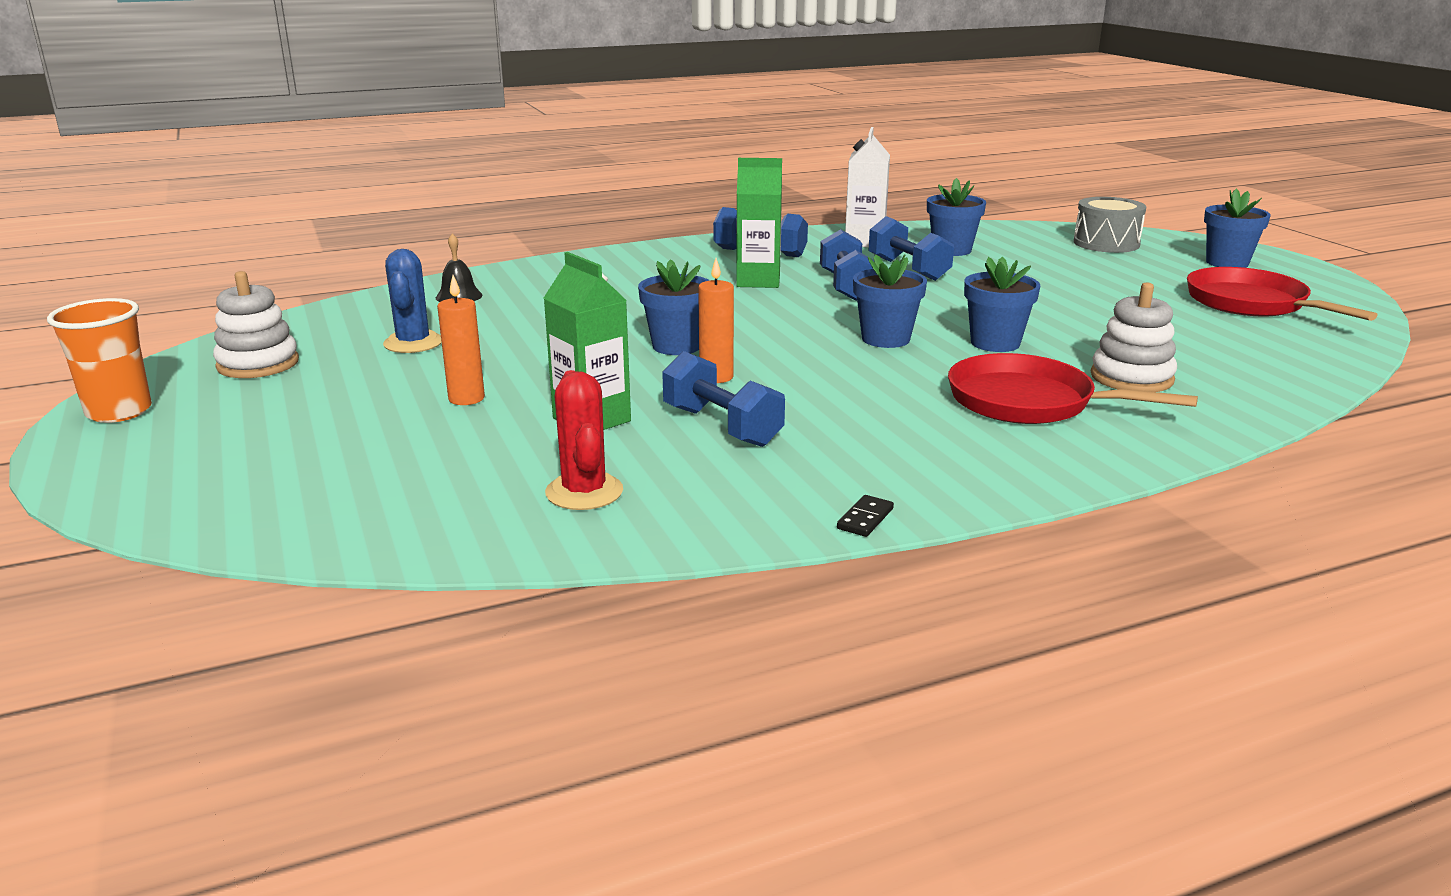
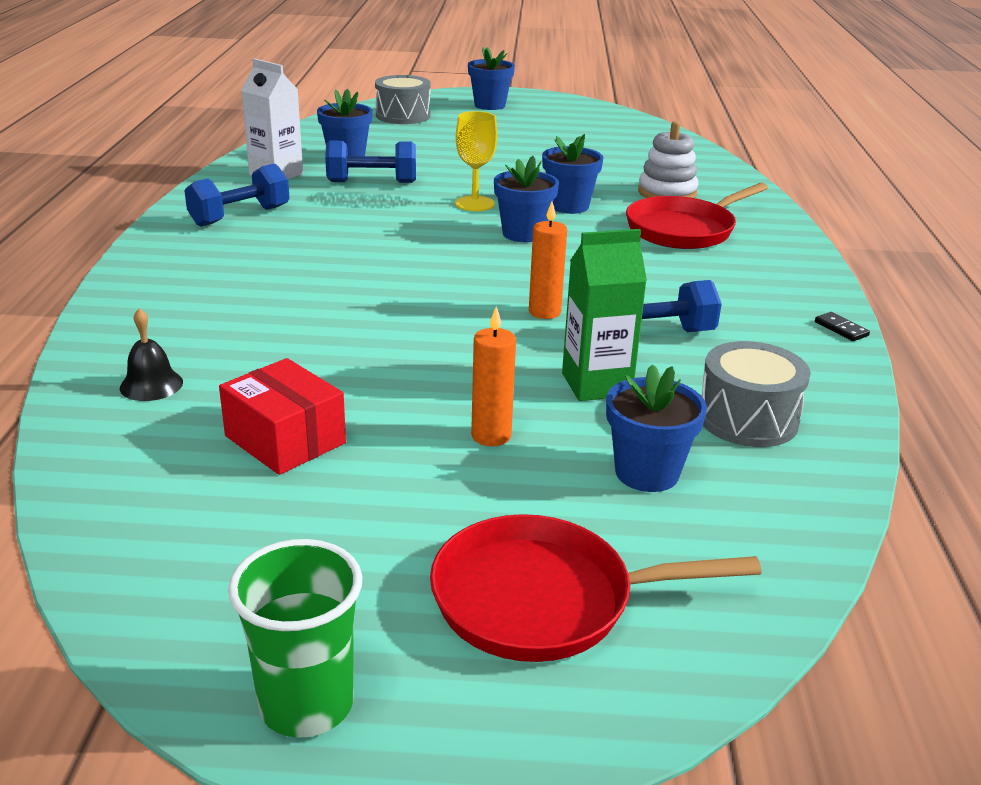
camera: 65 degrees left, 5 degrees up
(119, 412) = (306, 704): orange cup -> green cup
(258, 364) = (235, 562): white stacking toy -> none
(413, 343) = (285, 439): blue cactus -> red box
(584, 492) = (747, 419): red cactus -> grey drum
(676, 346) = (453, 310): blue flower pot -> blue flower pot (646, 473)
(758, 281) = (321, 237): green carton -> none
(847, 286) = (384, 212): blue dumbbell -> none
(927, 309) = (474, 204): none -> yellow goblet
(1251, 303) = (571, 126): red pan -> red pan (544, 599)

